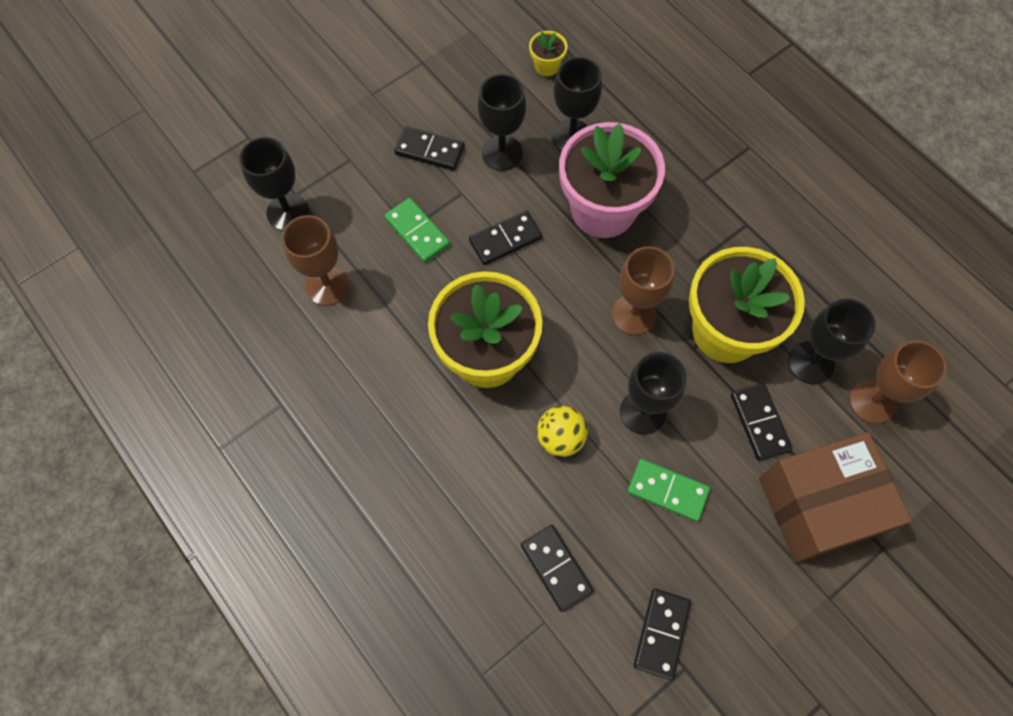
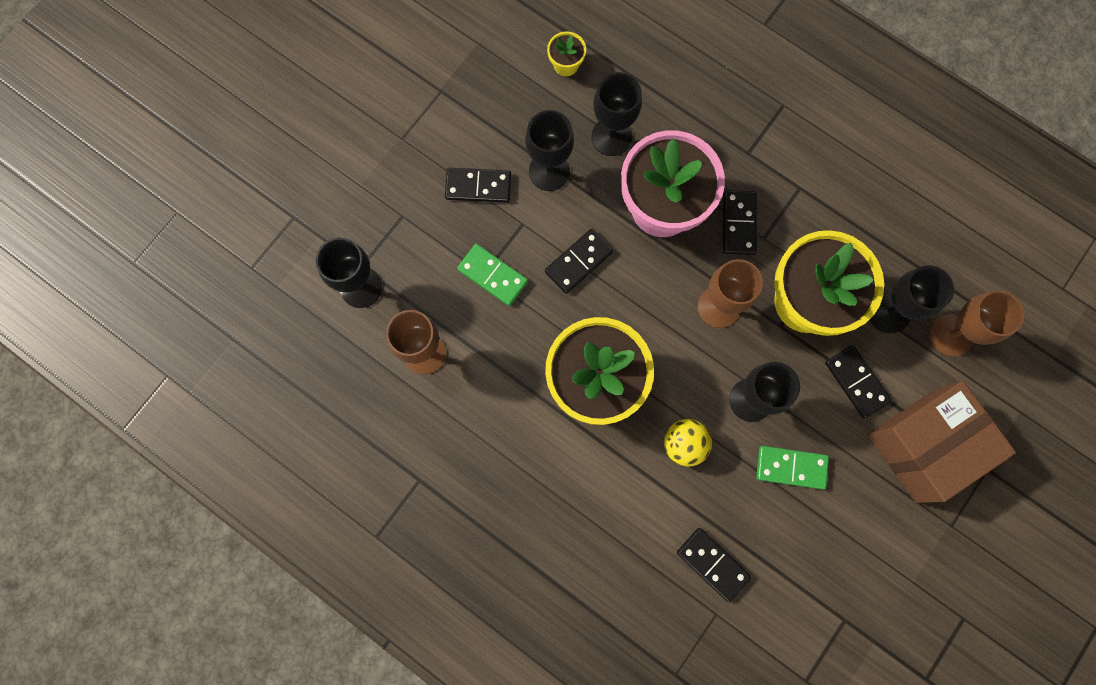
camera: 15 degrees left, 10 degrees up
(661, 633) = (817, 596): black domino -> black domino (739, 223)

